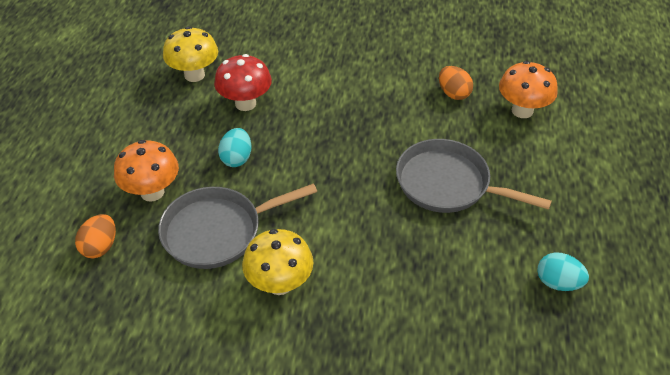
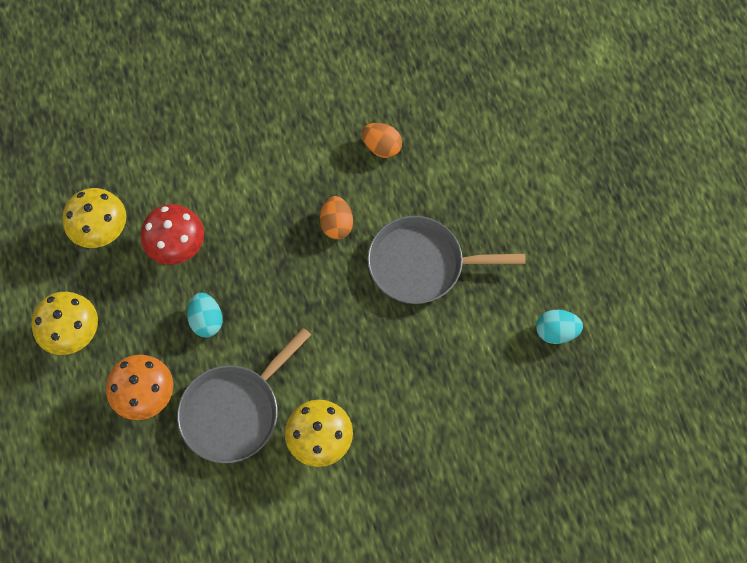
camera: 25 degrees left, 20 degrees up
(100, 247) = (134, 477): orange egg -> orange egg (336, 225)
(126, 130) = (73, 334): none -> yellow mushroom
(522, 111) = (456, 143): orange mushroom -> none

